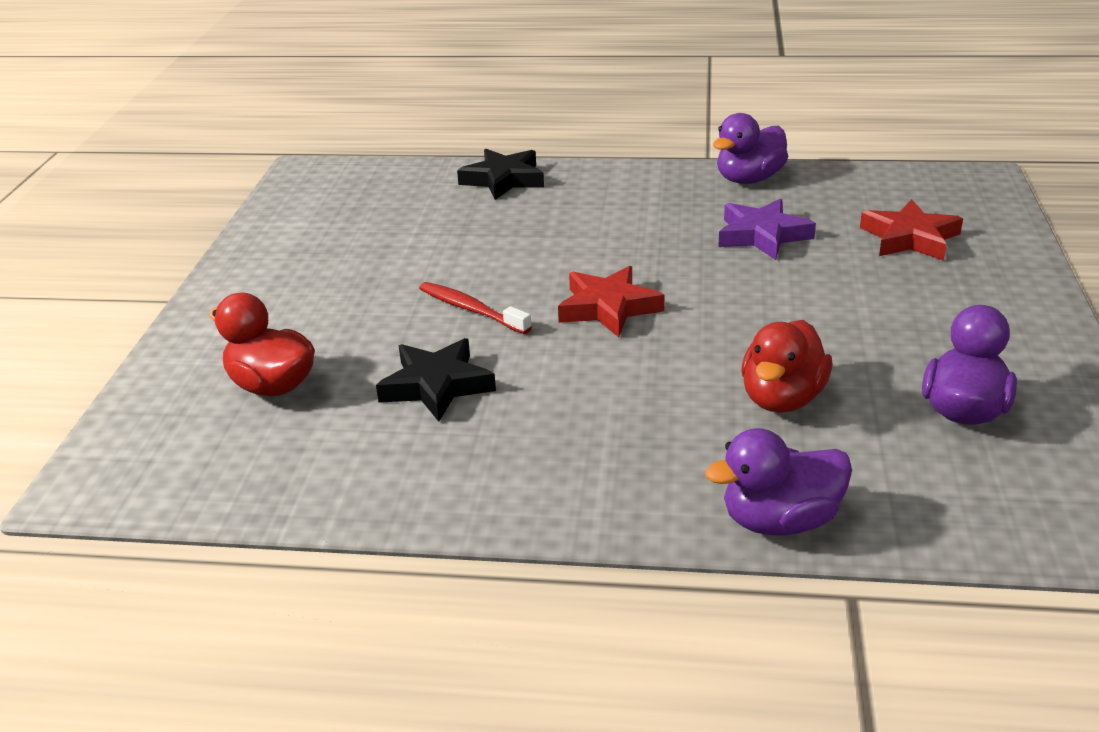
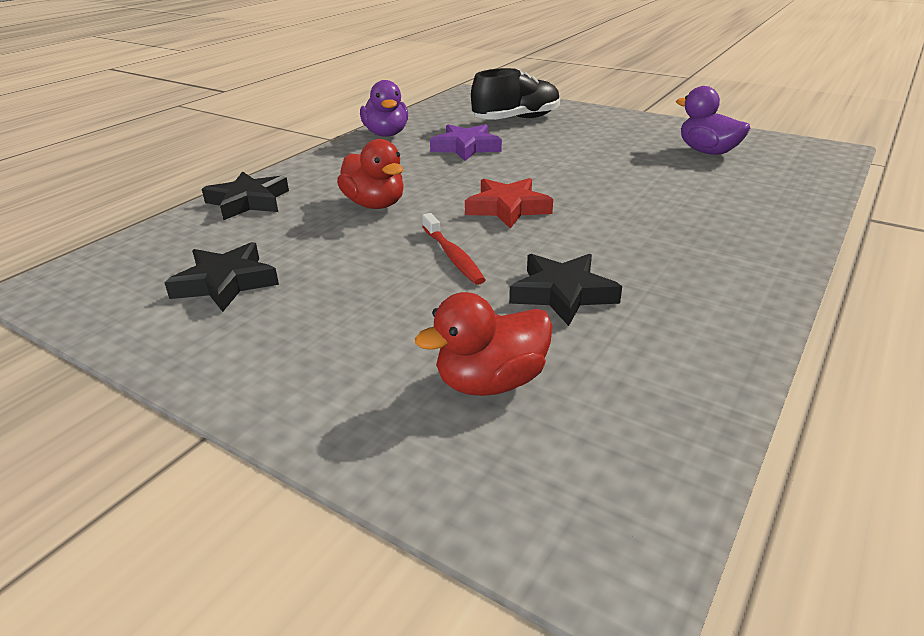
camera: 65 degrees left, 0 degrees up
(353, 229) = (226, 283): none -> black star
(471, 309) = (453, 256): red toothbrush -> red toothbrush turned 90 degrees counterclockwise
(780, 521) = (799, 216): purple duck -> none
(782, 399) = (668, 186): red duck -> red duck (375, 204)
(909, 238) = (516, 119): red star -> black shoe

